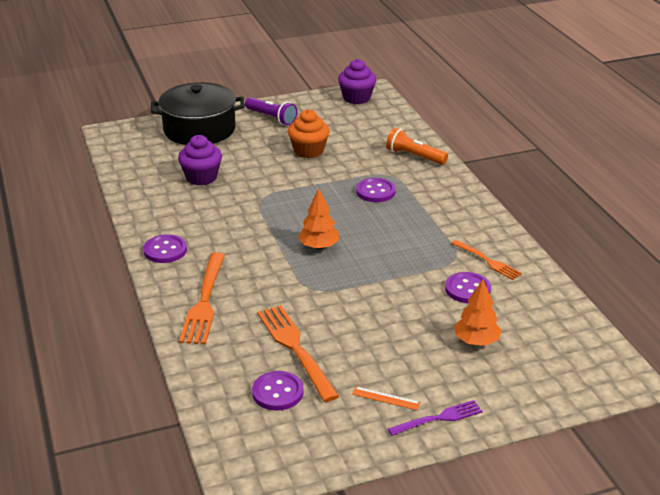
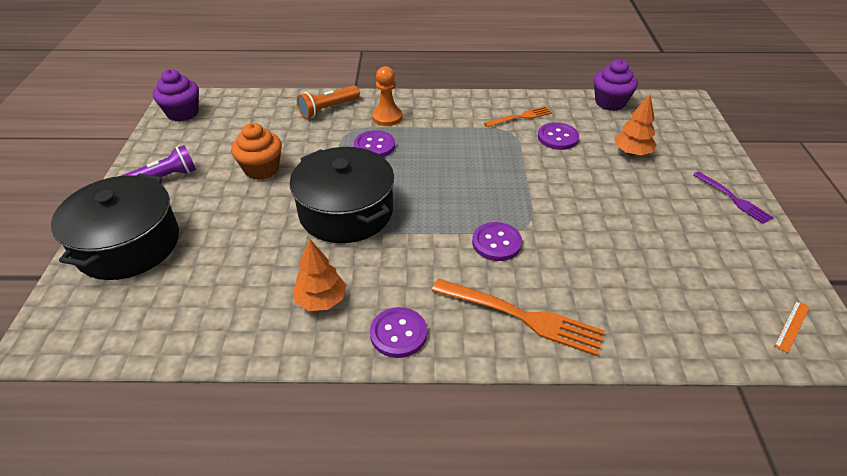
camera: 70 degrees left, 10 degrees up
(201, 177) = (250, 266): purple cupcake -> purple cupcake (610, 102)
(277, 392) = (694, 290): purple button -> purple button (496, 243)
(280, 199) = (346, 212): none -> black pot
(295, 349) = (624, 261): orange fork -> none
(319, 246) = (452, 205): orange tree -> orange tree (321, 300)
(386, 398) = (705, 221): orange ruler -> orange ruler (792, 326)
(425, 188) = (387, 117): none -> orange pawn
(438, 418) = (733, 199): purple fork -> purple fork turned 150 degrees clockwise

